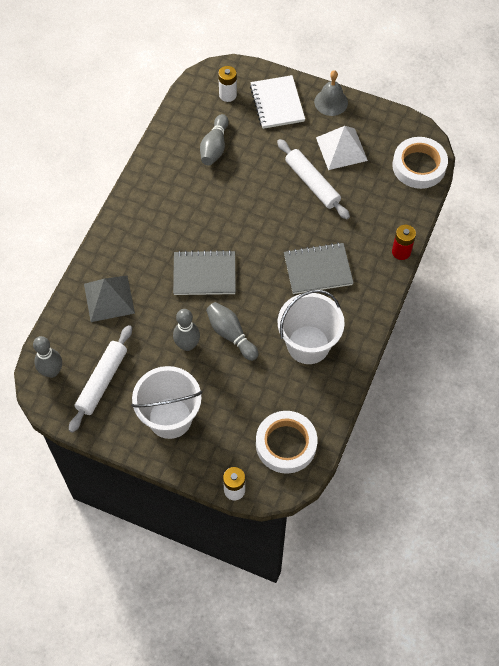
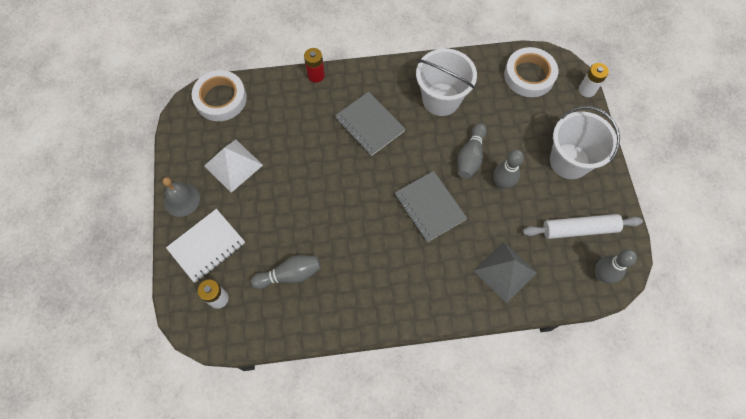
camera: 120 degrees left, 5 degrees up
(312, 183) = (285, 170): white rolling pin -> none

